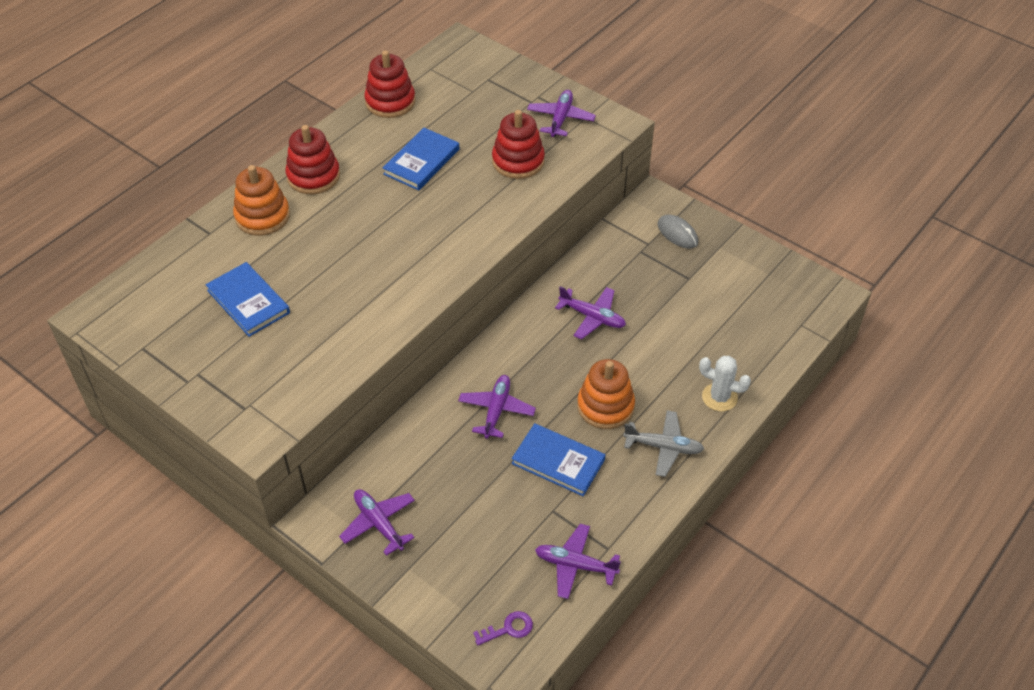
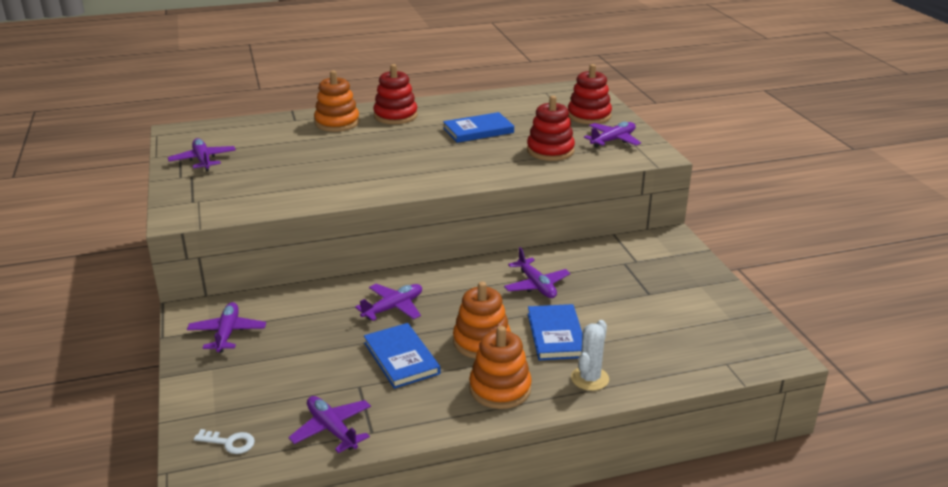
camera: 35 degrees right, 20 degrees down
(182, 345) = (203, 160): none -> purple plane
(248, 302) = (270, 155): blue book -> blue book (556, 335)
(390, 102) = (495, 99): red stacking toy -> red stacking toy (589, 116)
(508, 628) = (230, 443): purple key -> white key
(663, 447) = (500, 389): grey plane -> orange stacking toy
(677, 233) = (669, 264): grey mouse -> none
(719, 397) = (589, 378): white cactus -> white cactus turned 60 degrees clockwise

